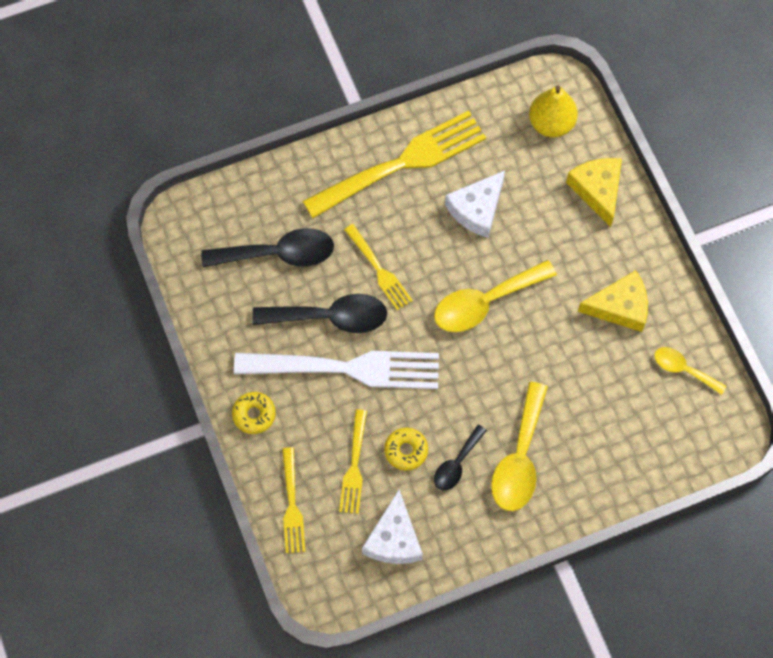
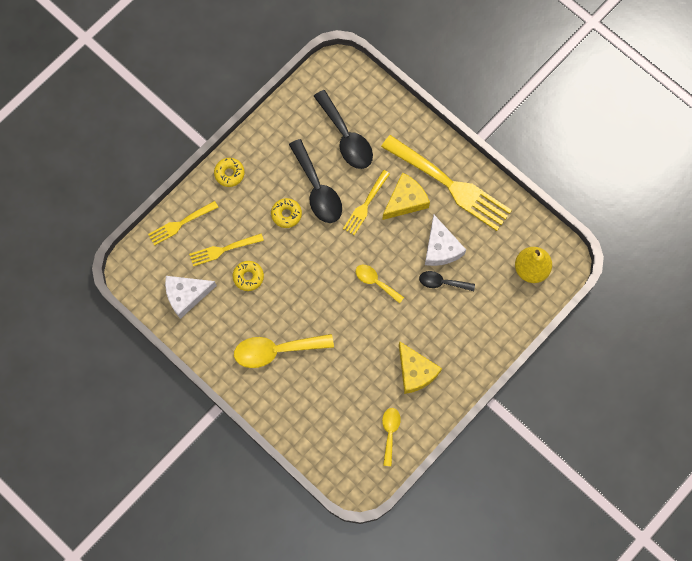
camera: 65 degrees right, 5 degrees up
(345, 369) = (286, 214): white fork -> yellow donut
(457, 464) = (254, 312): black spoon -> black spoon (442, 282)
(477, 209) = (441, 248): white cheese -> white cheese turned 120 degrees counterclockwise
(485, 302) = (375, 282): yellow spoon -> yellow spoon, size x0.57
(597, 190) = (495, 321): yellow cheese -> yellow cheese (405, 200)

